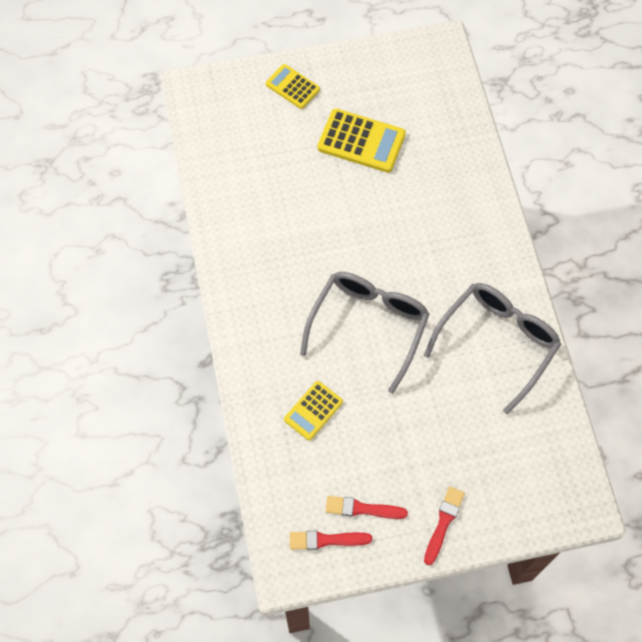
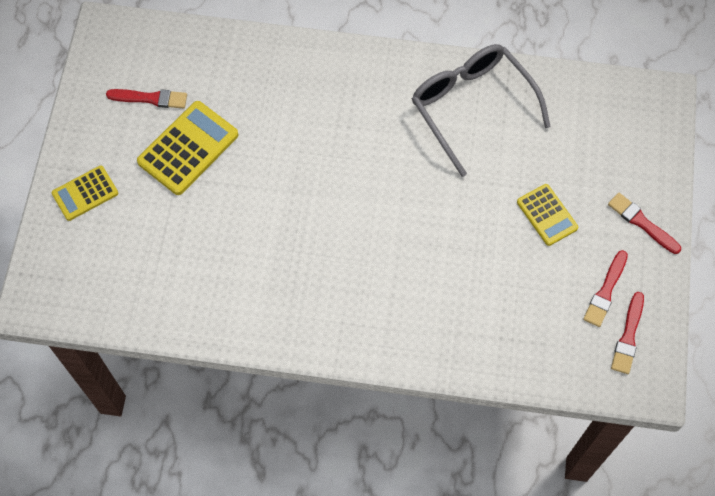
camera: 70 degrees left, 0 degrees up
(313, 411) = (485, 302): yellow calculator -> yellow calculator (547, 215)
(369, 325) = (409, 216): grey glasses -> none
(394, 98) = (150, 98): none -> red brush

